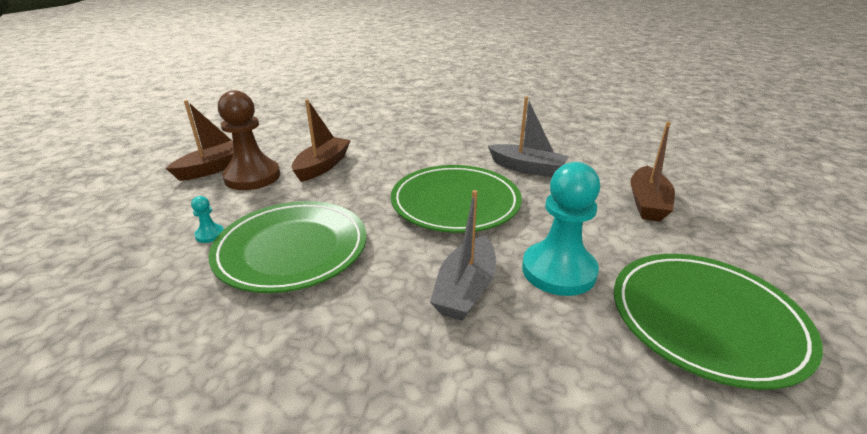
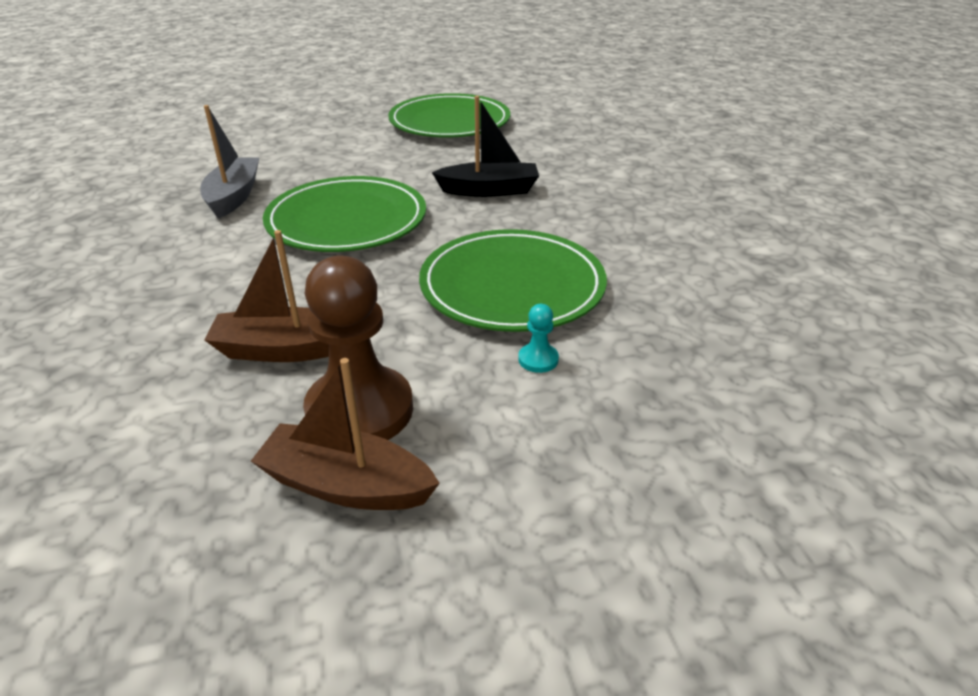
camera: 115 degrees left, 5 degrees up
(465, 289) = (489, 190): grey boat -> black boat
(558, 271) = (433, 163): turquoise pawn -> none
(647, 203) = (295, 140): brown boat -> none

